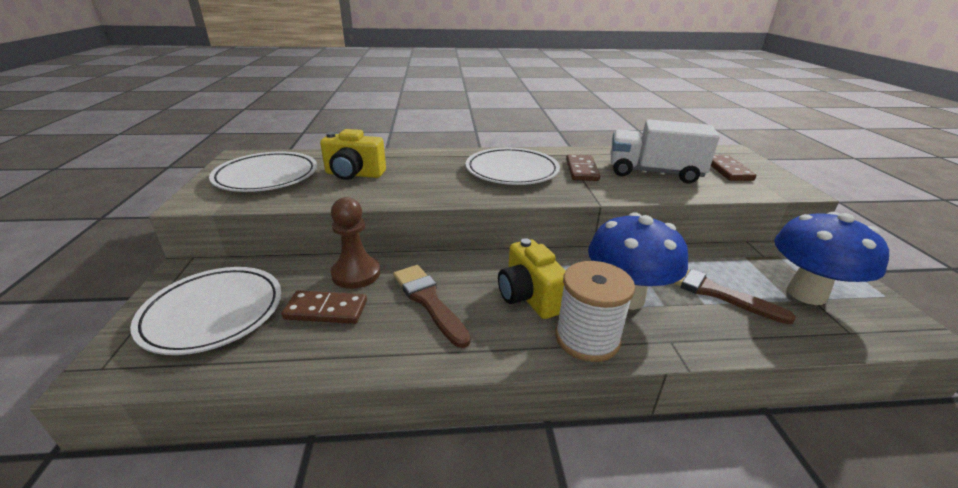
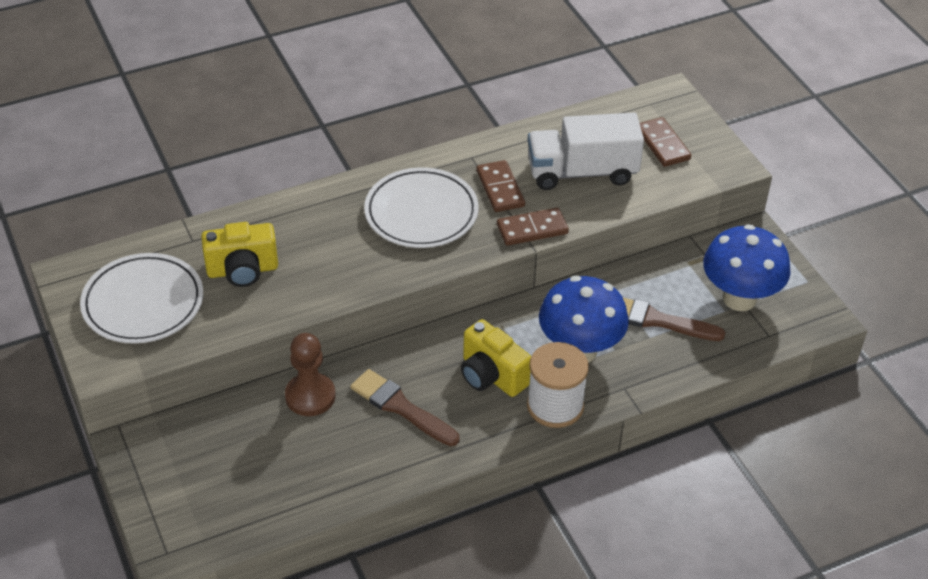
camera: 20 degrees left, 15 degrees up
(213, 313) = (209, 479): white plate -> none
(326, 310) = (312, 445): brown domino -> brown domino (532, 229)

